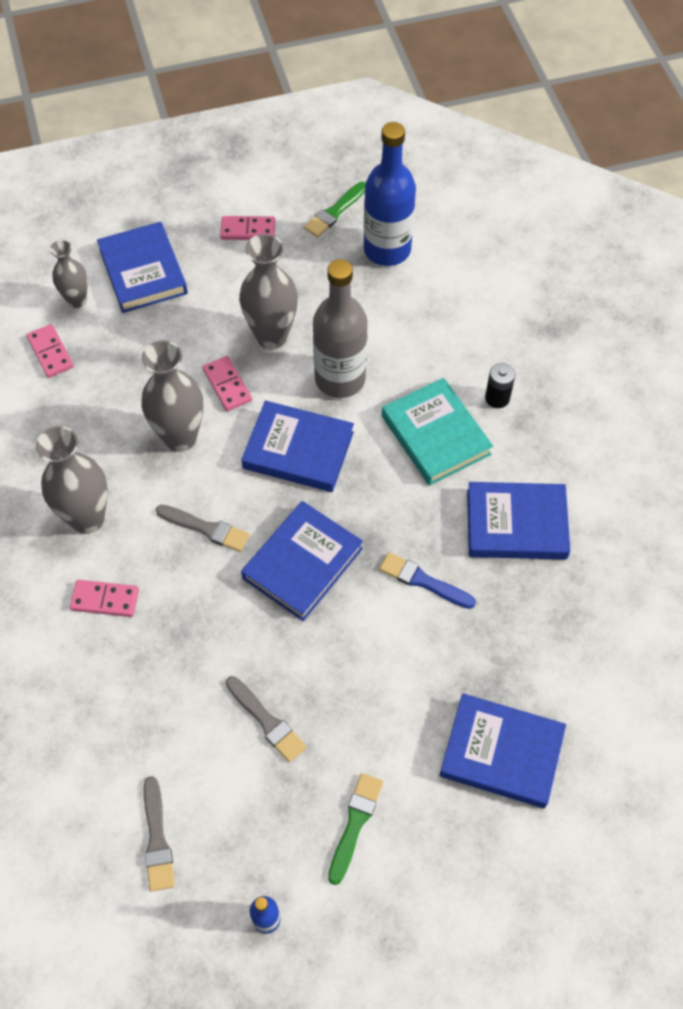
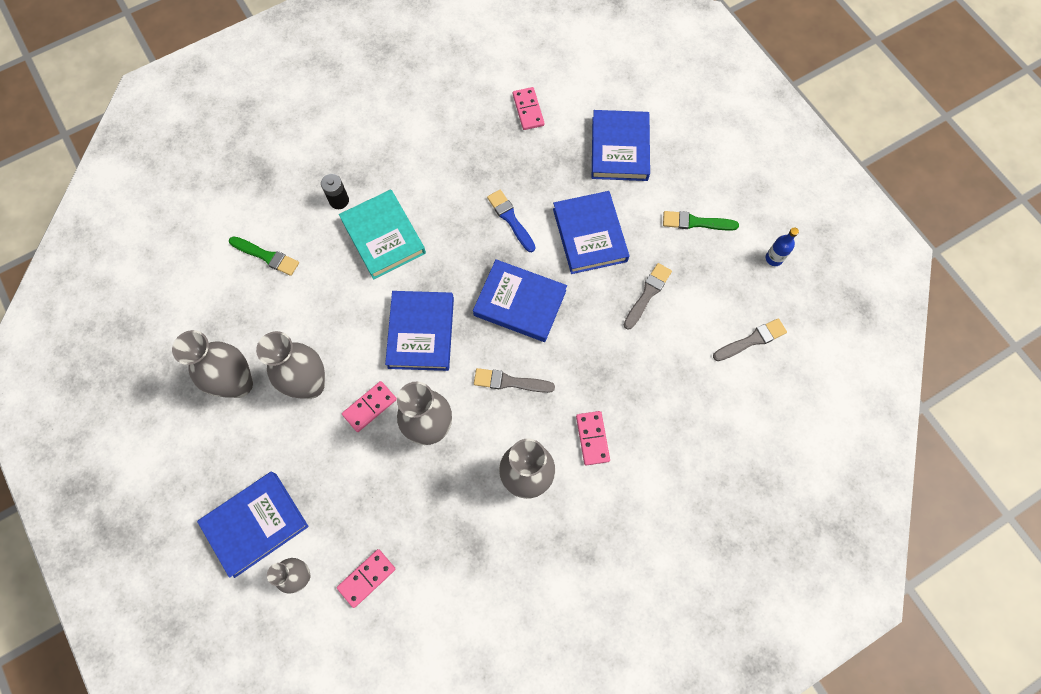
camera: 105 degrees left, 10 degrees up
(206, 528) = (510, 382): grey brush -> grey brush turned 90 degrees counterclockwise
(248, 230) = (190, 441): pink domino -> pink domino (528, 110)
(295, 275) = (239, 384): none -> grey vase
(335, 212) = (157, 369): green brush -> green brush (266, 256)
(340, 379) = (344, 318): grey bottle -> none
(387, 249) = (197, 314): blue bottle -> none
(423, 581) = (510, 219): blue brush -> blue brush turned 135 degrees clockwise
(435, 435) = (383, 236): turquoise book -> turquoise book turned 75 degrees counterclockwise
(516, 524) = (448, 169): blue book -> blue book (590, 235)

